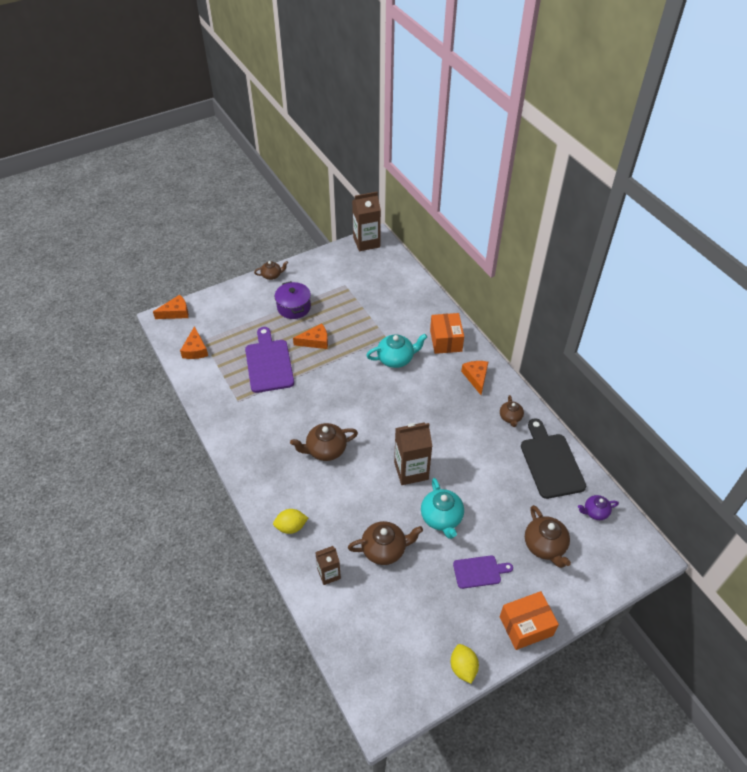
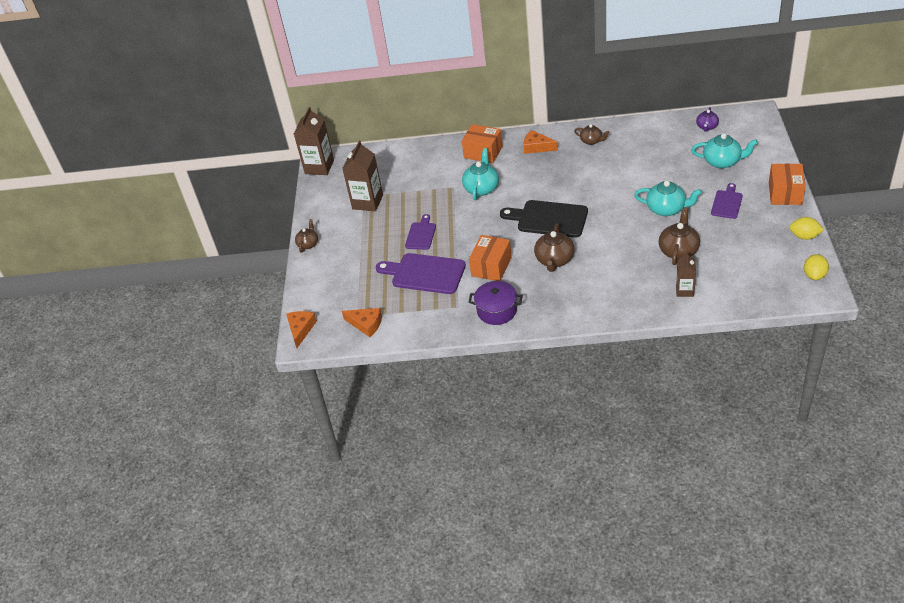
camera: 55 degrees left, 5 degrees down
(291, 527) = (624, 303): yellow lemon -> yellow lemon (814, 275)
(294, 307) = (365, 238): purple pot -> purple pot (497, 310)
(296, 406) = (491, 266): none -> orange box
(315, 341) = (421, 234): orange cheese -> purple cutting board
(411, 471) = (609, 213): brown carton -> brown carton (367, 202)
(545, 546) = (722, 161): brown teapot -> turquoise teapot
(551, 462) = (649, 134): black cutting board -> black cutting board (549, 219)

